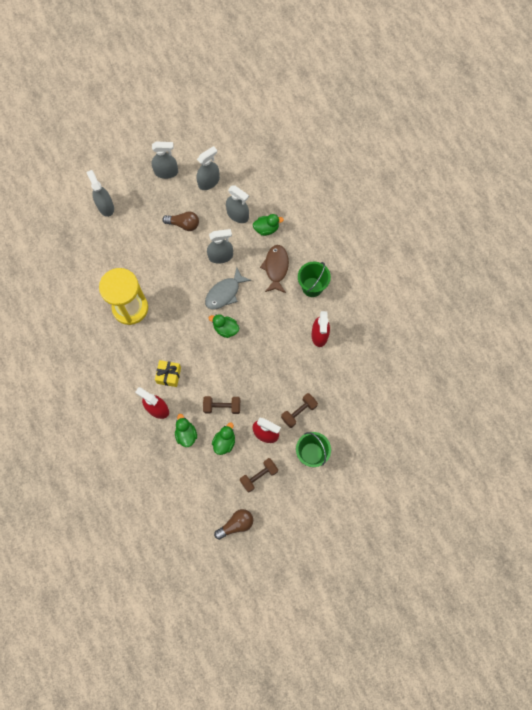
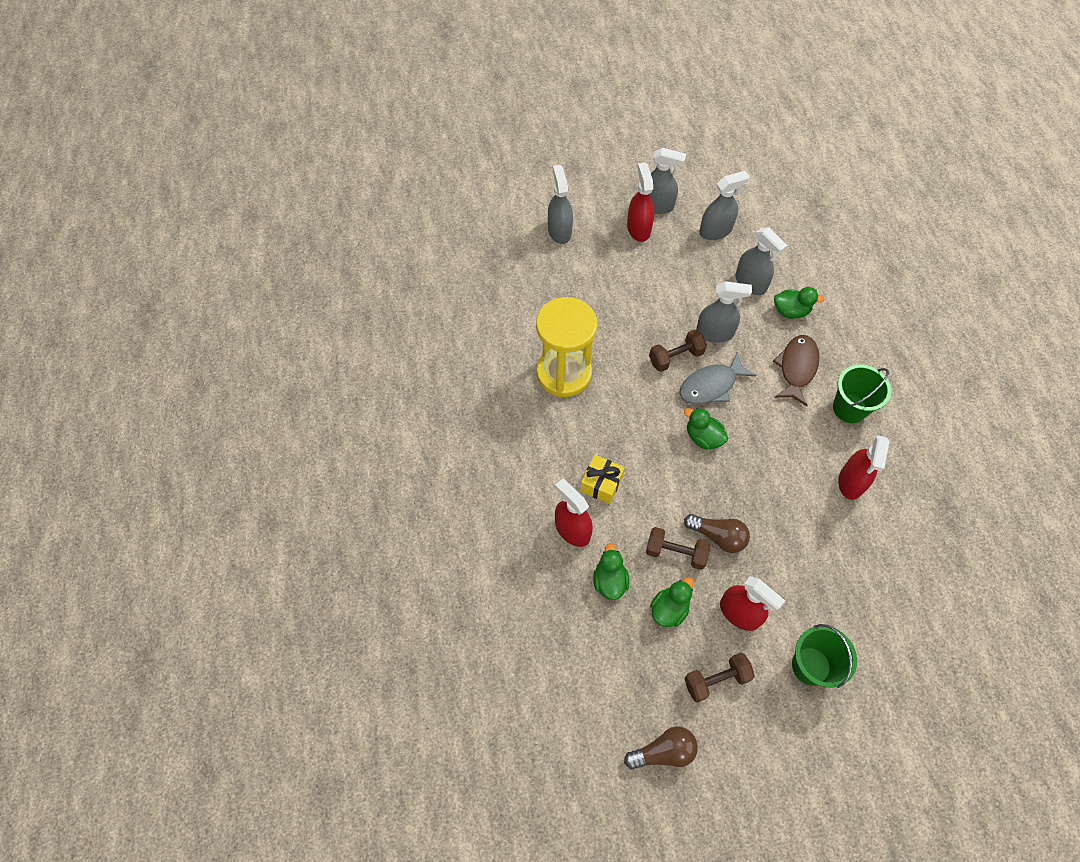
camera: 15 degrees right, 10 degrees down
(158, 192) = (638, 228): none -> red spray bottle
(184, 224) = (667, 278): brown light bulb -> brown light bulb (718, 536)
(299, 412) = (799, 593): brown dumbbell -> brown dumbbell (675, 357)

